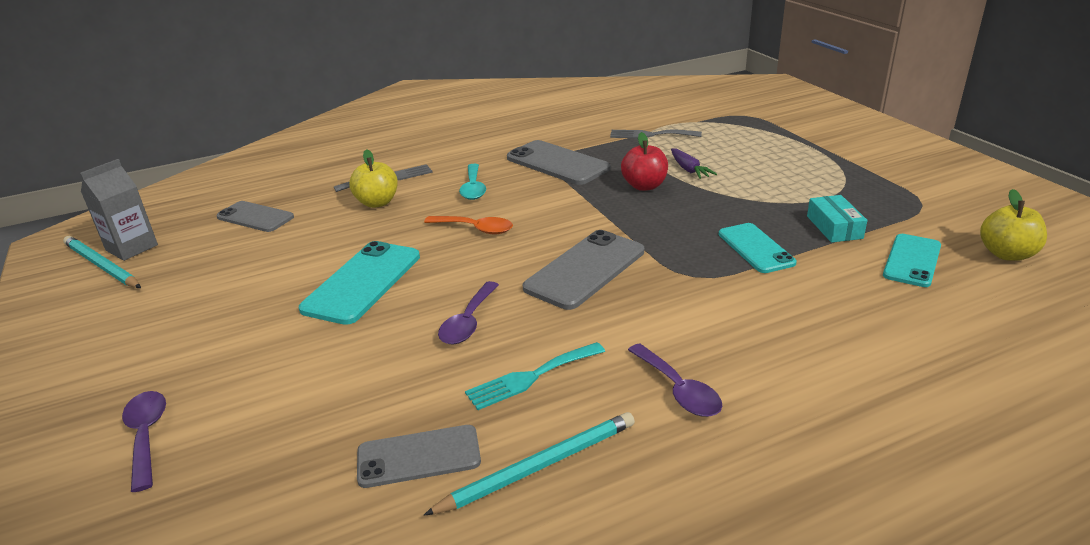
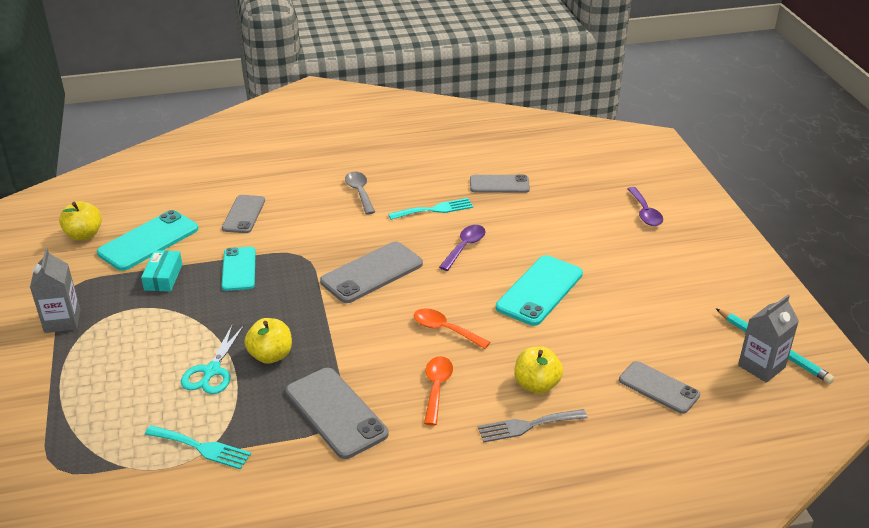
camera: 170 degrees left, 5 degrees up
(473, 188) = (437, 388): turquoise spoon -> orange spoon
(539, 466) = (443, 173): turquoise pencil -> none
(644, 186) = (271, 355): red apple -> yellow apple
(651, 135) = (200, 447): grey fork -> turquoise fork
(678, 389) = (360, 192): purple spoon -> grey spoon
(689, 170) = (211, 371): purple carrot -> turquoise scissors
(831, 317) = (243, 214): none -> grey phone
(880, 179) = (62, 321): none -> grey carton
(912, 260) = (149, 241): turquoise phone -> turquoise phone, size x1.51

